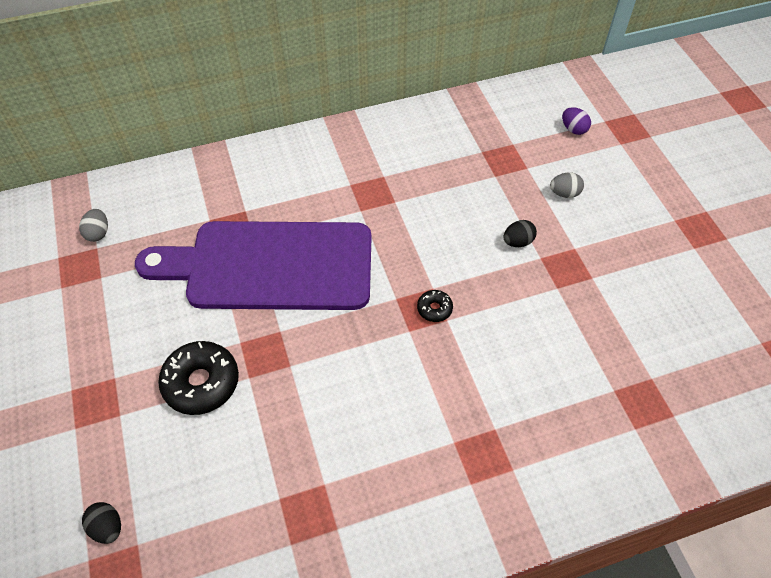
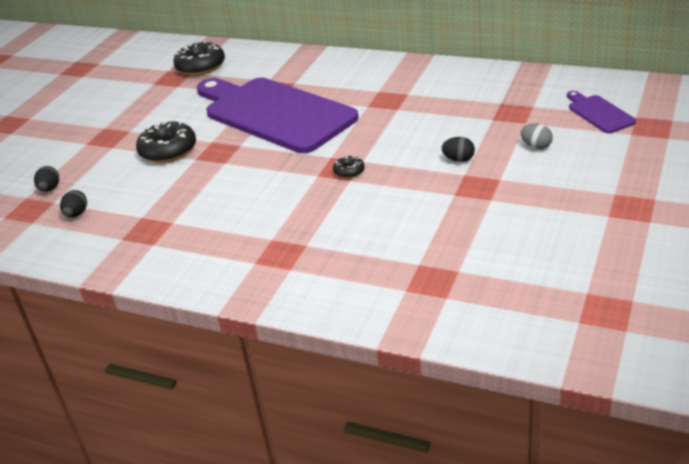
camera: 45 degrees right, 20 degrees down
(98, 233) = (200, 66): grey egg -> black donut
(191, 544) = (76, 214): none -> black egg
(573, 129) = (599, 113): purple egg -> purple cutting board

